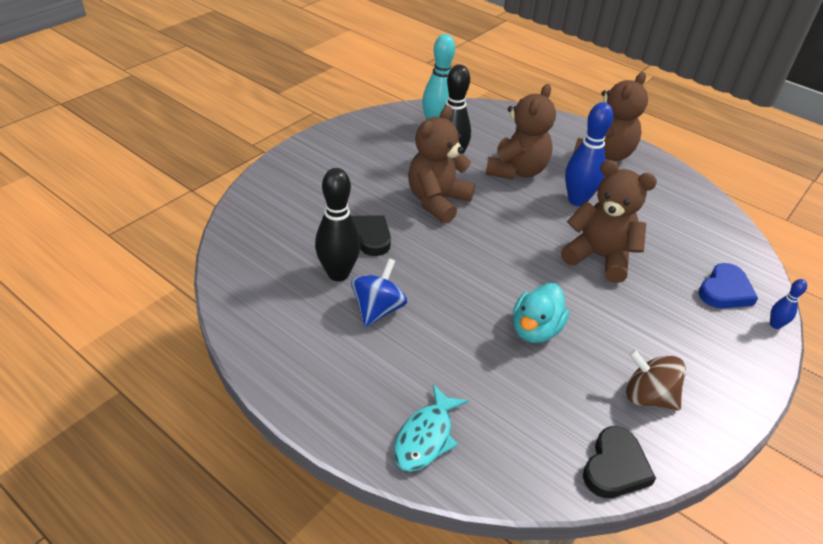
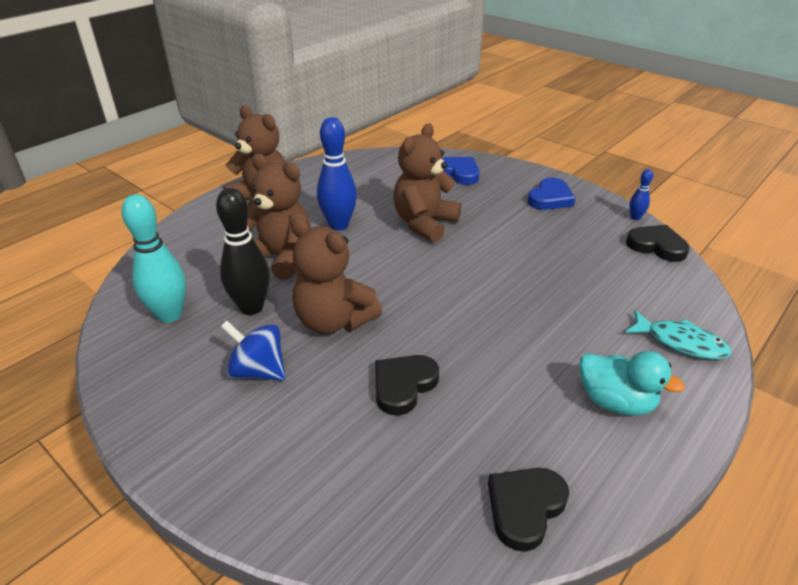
camera: 85 degrees left, 5 degrees down
(250, 290) = (525, 508): none -> black heart
(338, 274) = (476, 411): black bowling pin -> none
(378, 309) = (528, 375): blue spinning top -> blue spinning top (258, 371)
(535, 330) = (528, 269): turquoise duck -> turquoise duck (615, 402)
(648, 396) = (583, 223): brown spinning top -> none
(698, 373) = (550, 198): none -> blue heart
(775, 325) = (491, 161): blue bowling pin -> blue bowling pin (635, 217)

